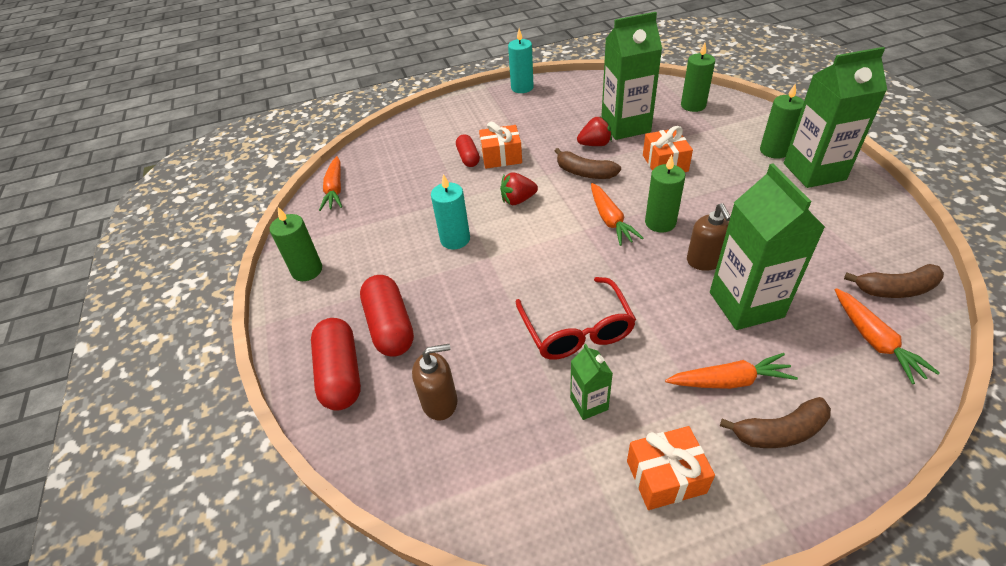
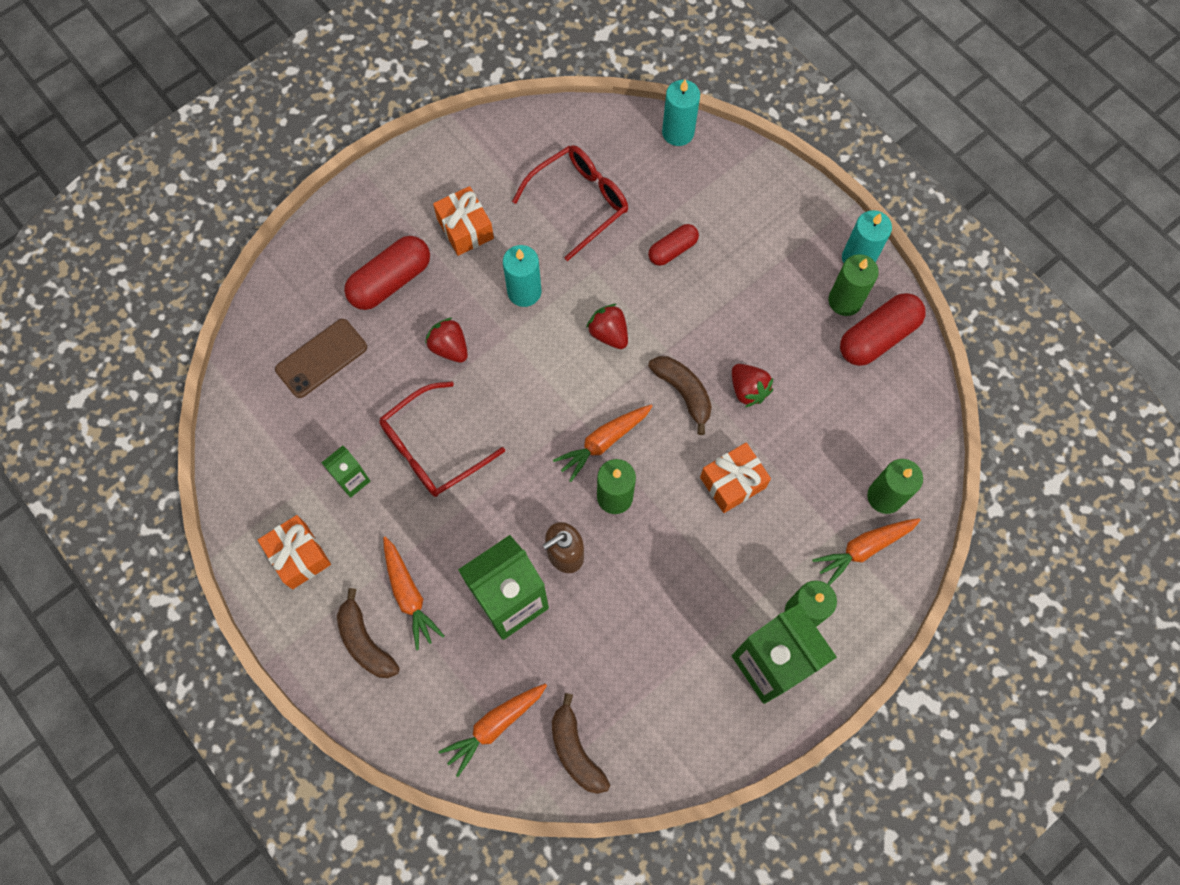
camera: 65 degrees right, 25 degrees up
(307, 270) = (439, 171): green candle -> green candle (845, 301)
(335, 189) = (568, 131): orange carrot -> orange carrot (864, 548)
(341, 374) = (328, 265): red capsule -> red capsule (877, 337)
(379, 139) = (678, 132): none -> turquoise candle
(398, 195) = (579, 202): none -> red glasses
(440, 402) = (321, 358): brown soap dispenser -> brown phone
(481, 297) = (449, 347): none -> red strawberry
(501, 157) = (686, 287): orange gift -> orange gift (465, 229)
(584, 173) = (683, 392): brown banana -> brown banana turned 135 degrees clockwise
(625, 126) = (802, 418): green carton -> none

